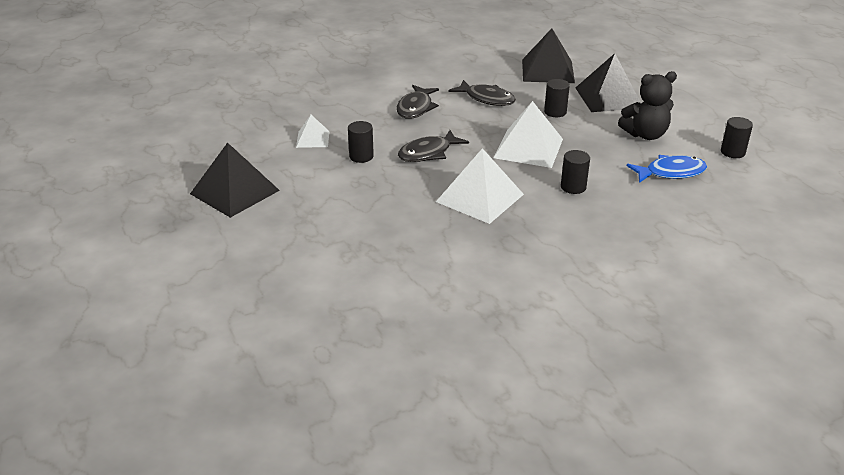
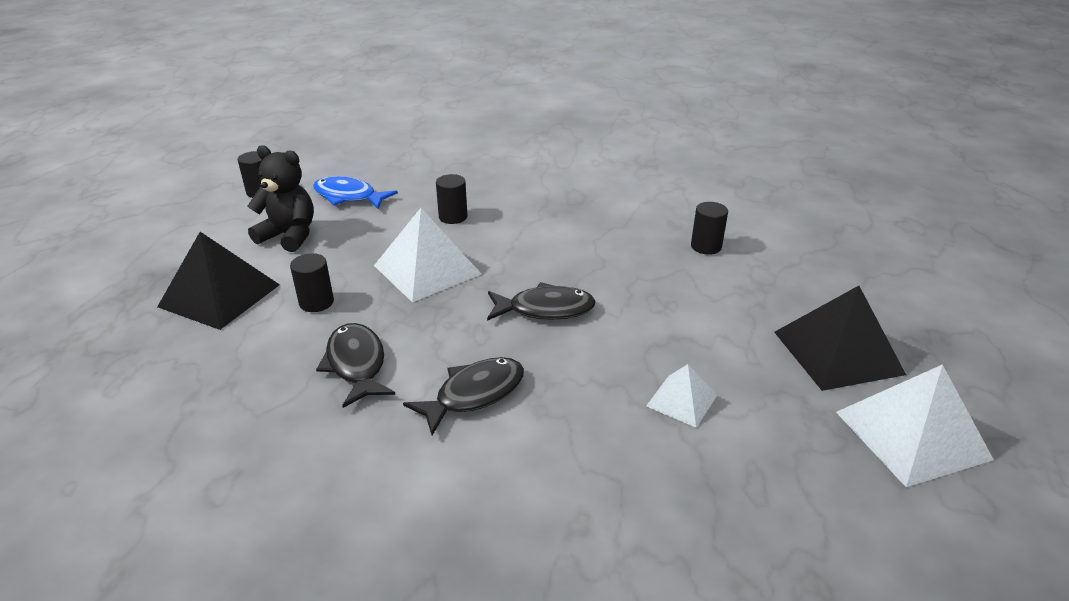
camera: 145 degrees left, 0 degrees up
(361, 156) = (634, 339): black cylinder -> black cylinder (706, 246)
(480, 198) = (553, 239): white pyramid -> white pyramid (911, 435)
(547, 71) = (187, 380): black pyramid -> none

